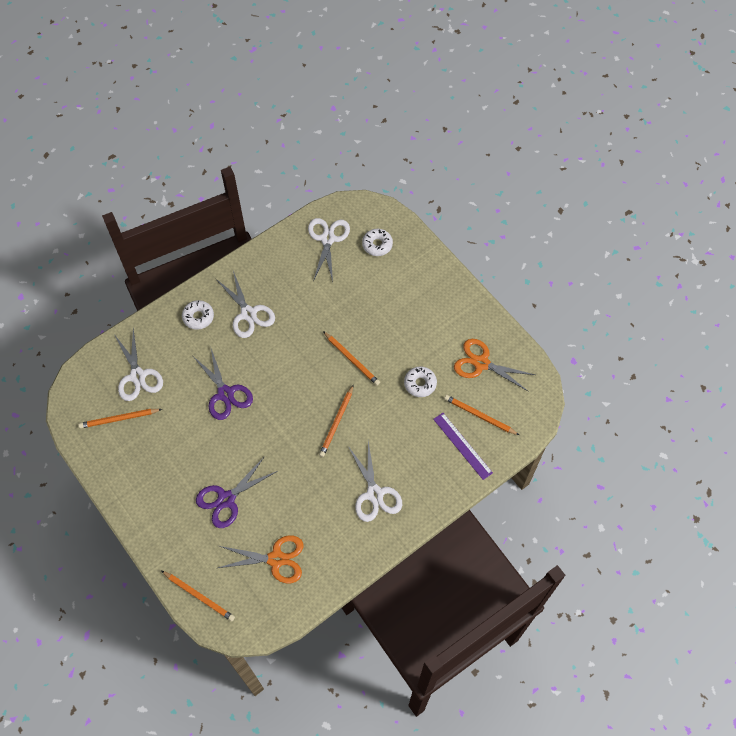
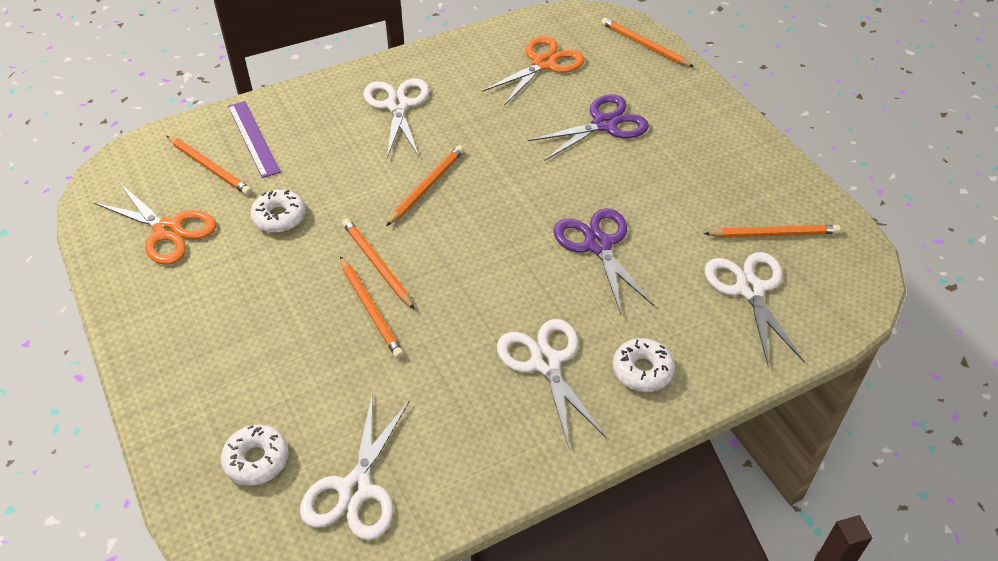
camera: 170 degrees left, 15 degrees down
(276, 559) = (544, 64): orange scissors -> orange scissors turned 120 degrees clockwise
(347, 330) = (371, 309): none -> orange pencil

